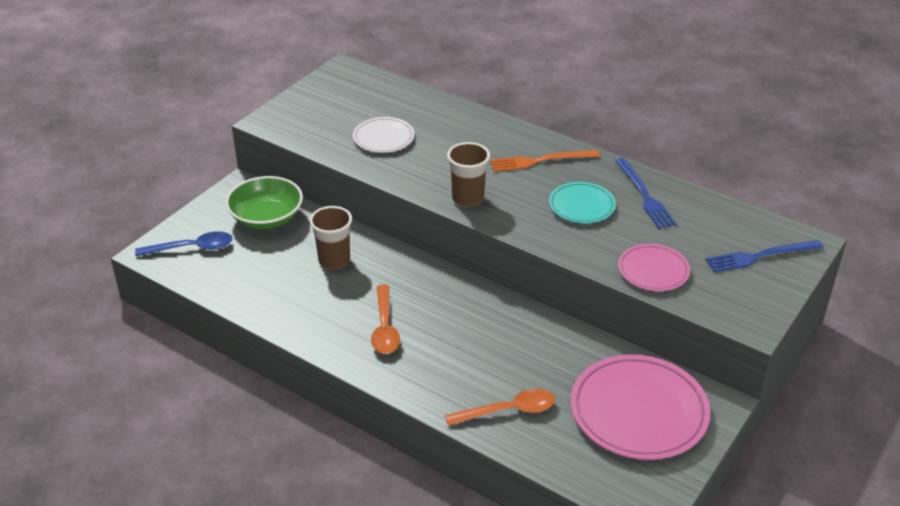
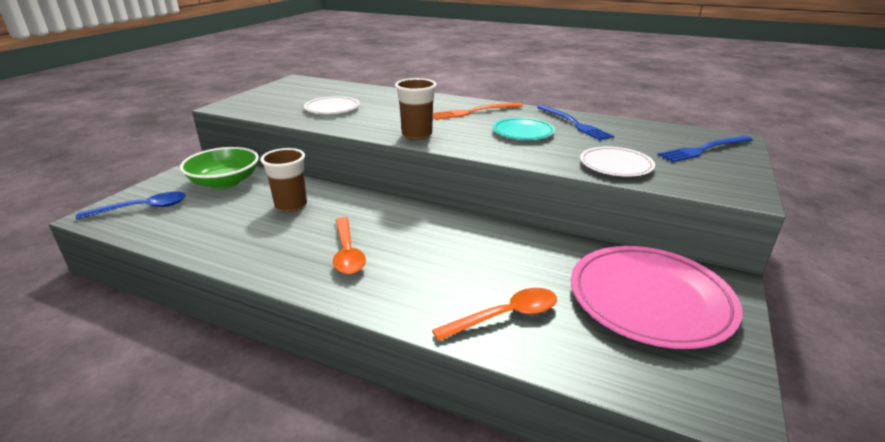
camera: 10 degrees left, 10 degrees down
(653, 271) = (616, 165): pink plate -> white plate

